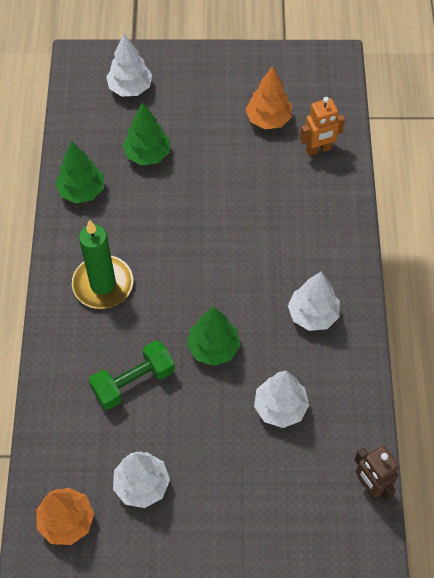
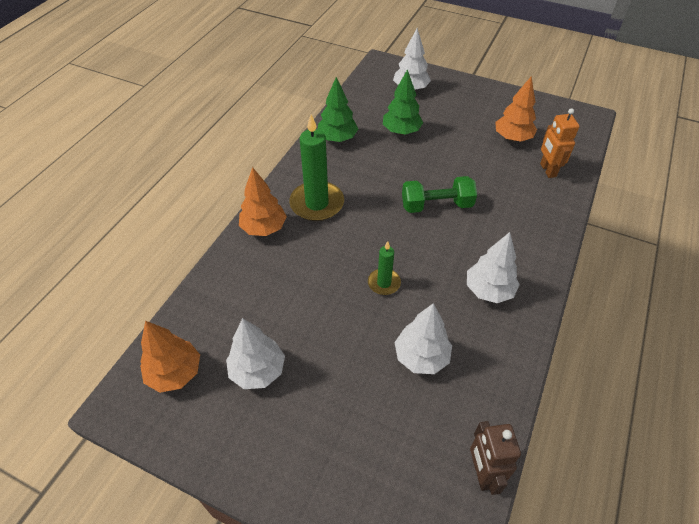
camera: 25 degrees right, 10 degrees down
(63, 335) = (264, 228): none -> orange tree
(133, 382) = (299, 283): green dumbbell -> green dumbbell (436, 205)
(213, 347) = (384, 283): green tree -> green candle
(318, 149) = (547, 170): orange robot -> orange robot turned 75 degrees clockwise

